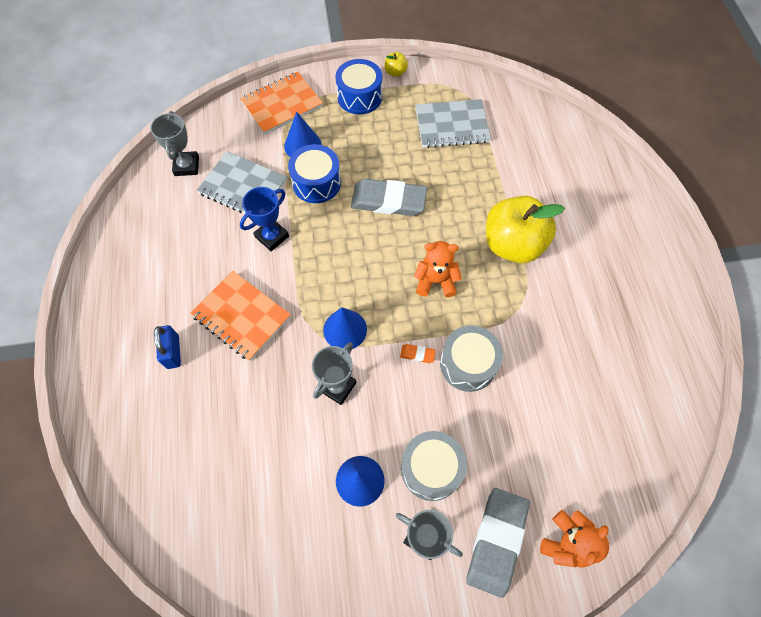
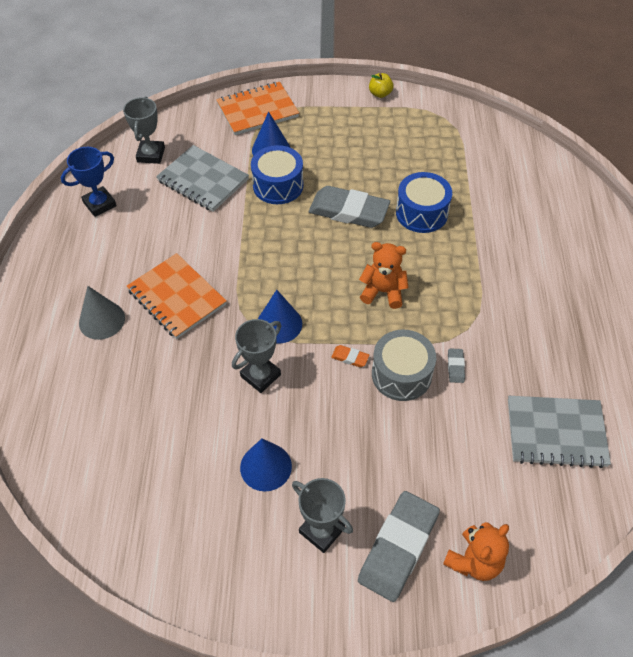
camera: 10 degrees right, 10 degrees down
(173, 352) = (102, 320): blue padlock -> grey cone
(272, 236) = (222, 229): blue trophy -> blue trophy (100, 204)
(359, 97) = (338, 112): blue drum -> blue drum (421, 213)
(431, 469) = (342, 467): grey drum -> none
(451, 125) = (429, 149): grey notebook -> grey notebook (556, 433)
(512, 244) = (472, 268): yellow apple -> none
(515, 348) = (455, 367): none -> grey eraser

